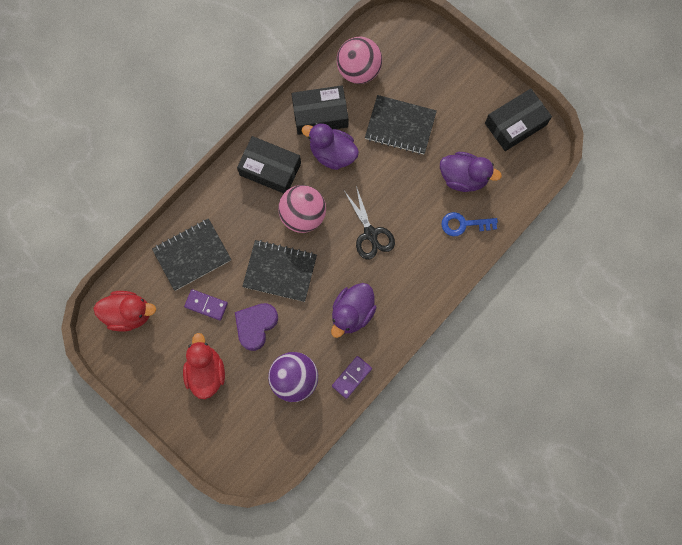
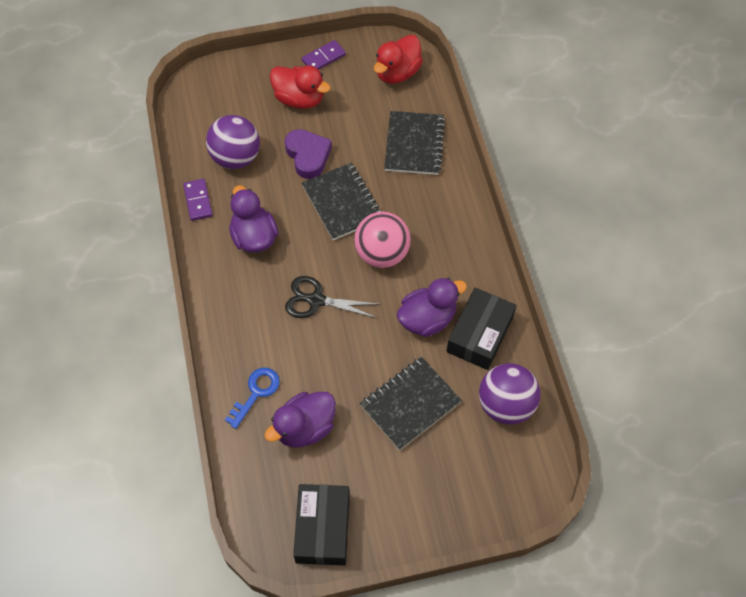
camera: 125 degrees right, 15 degrees down
(206, 305) = (358, 130): purple domino -> purple domino (323, 58)
(270, 169) = (452, 254): black box -> none
(280, 271) = (342, 203): black notebook -> black notebook turned 75 degrees counterclockwise
(358, 70) = (505, 405): pink ball -> purple ball

